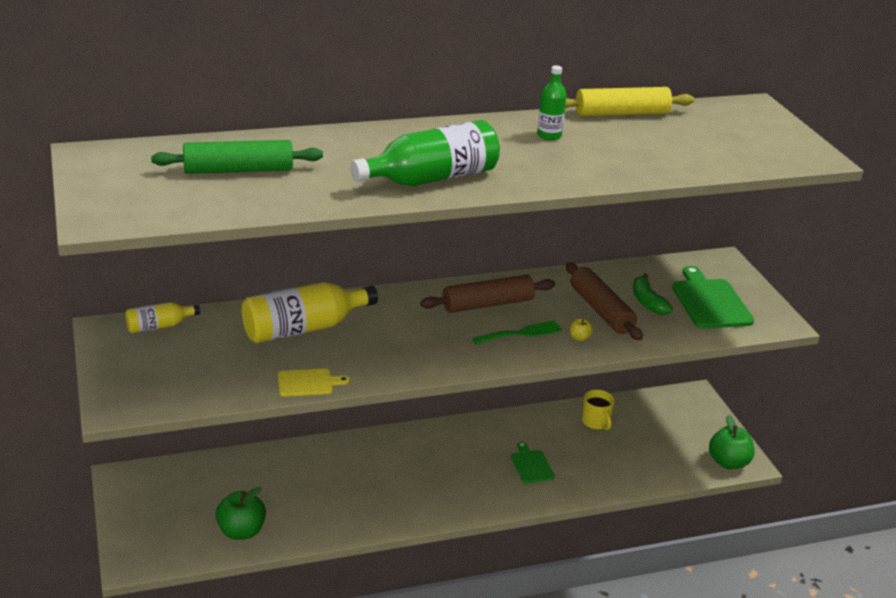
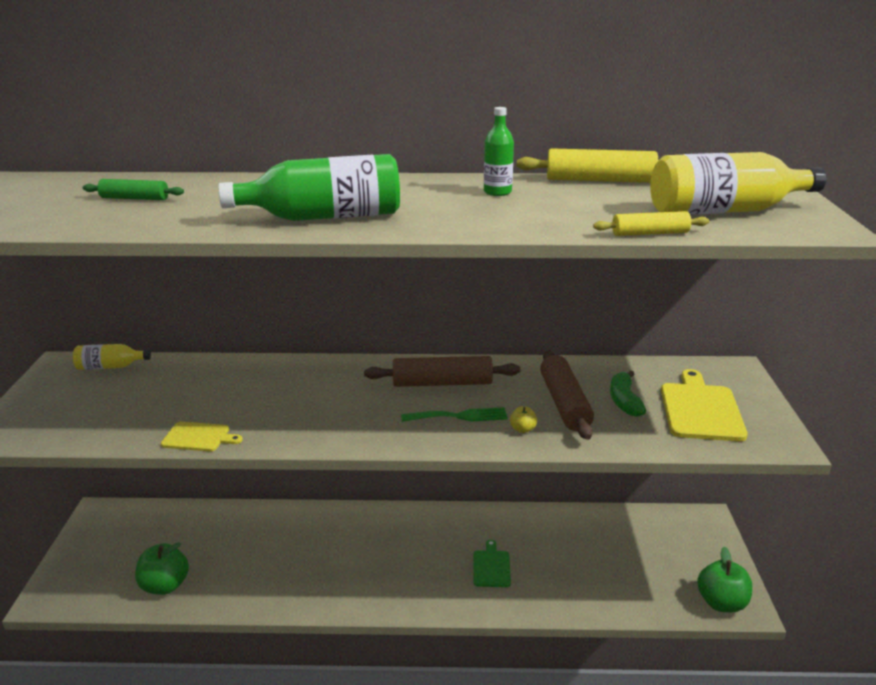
camera: 20 degrees right, 5 degrees down
(238, 170) = (134, 198): green rolling pin -> green rolling pin, size x0.58
(303, 328) = (239, 384): yellow bottle -> yellow bottle (725, 211)
(596, 422) = (583, 531): yellow mug -> none
(696, 174) = (650, 233): none -> yellow rolling pin
(710, 302) = (700, 409): green cutting board -> yellow cutting board

